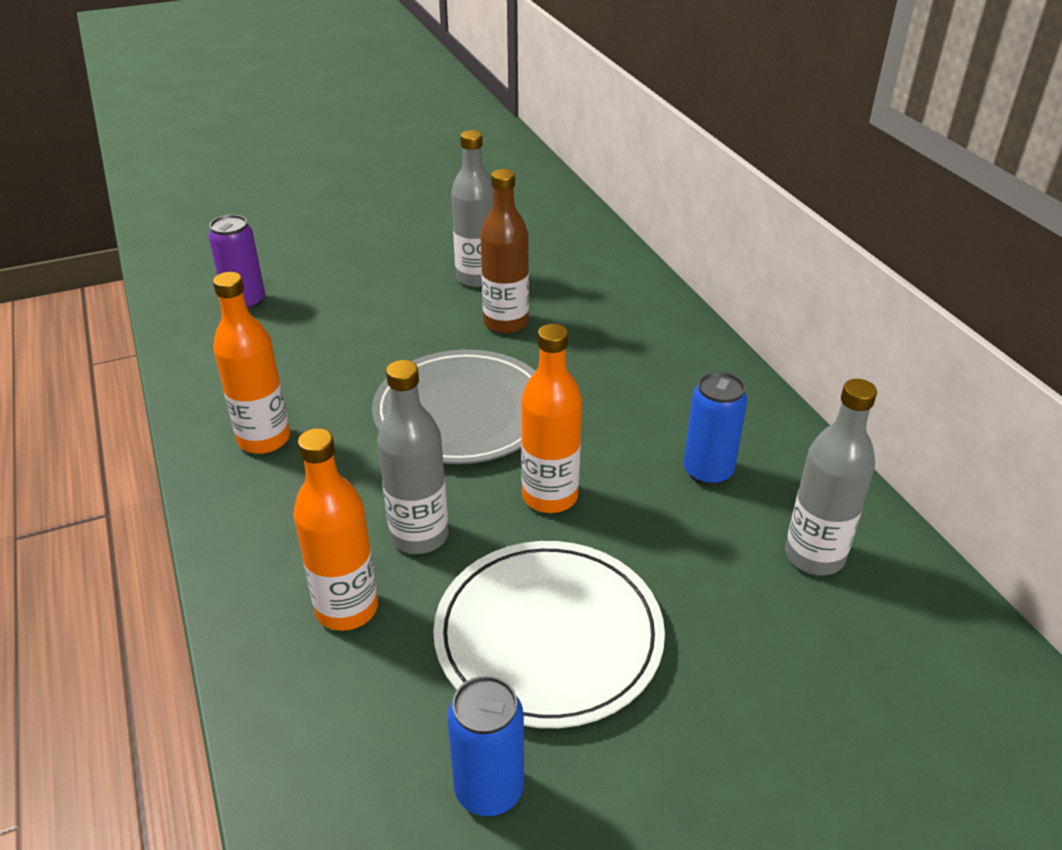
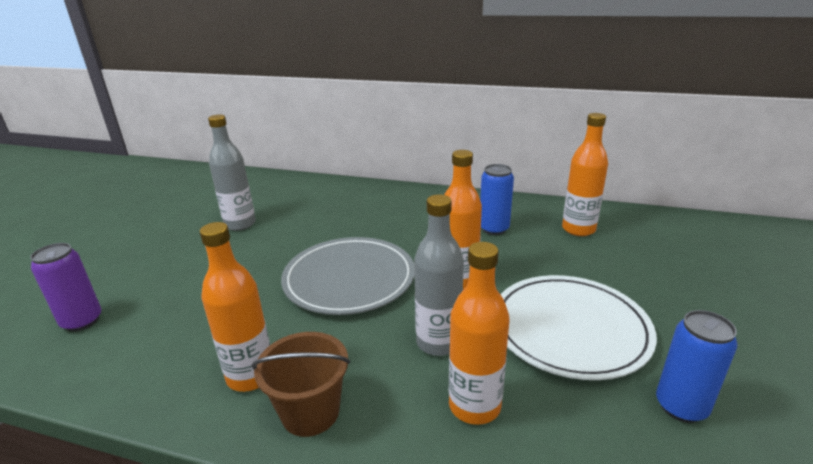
camera: 50 degrees left, 10 degrees down
(251, 502) = (310, 412): none -> brown bucket
(506, 323) = (295, 232): brown bottle -> none
(814, 556) = (578, 229): grey bottle -> orange bottle

